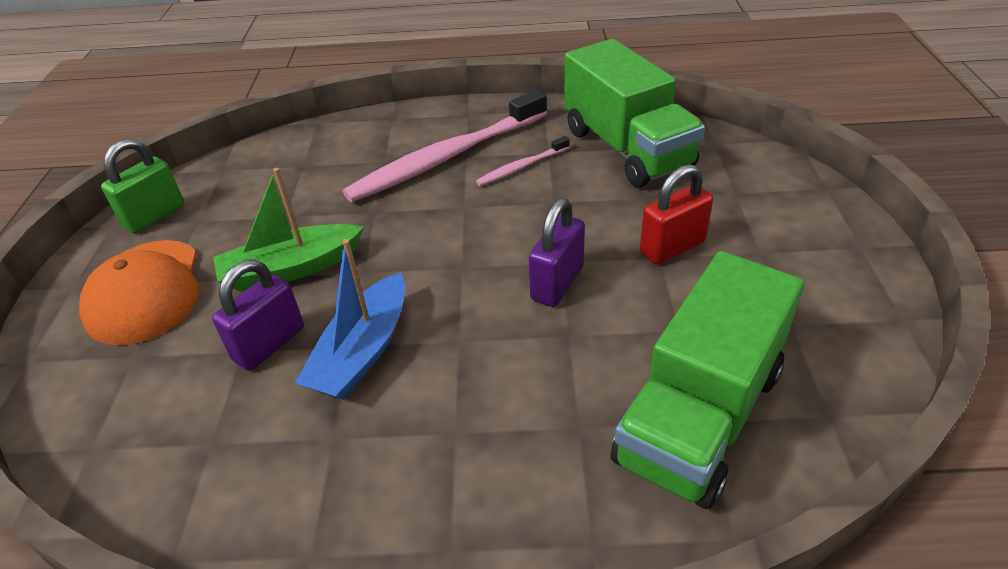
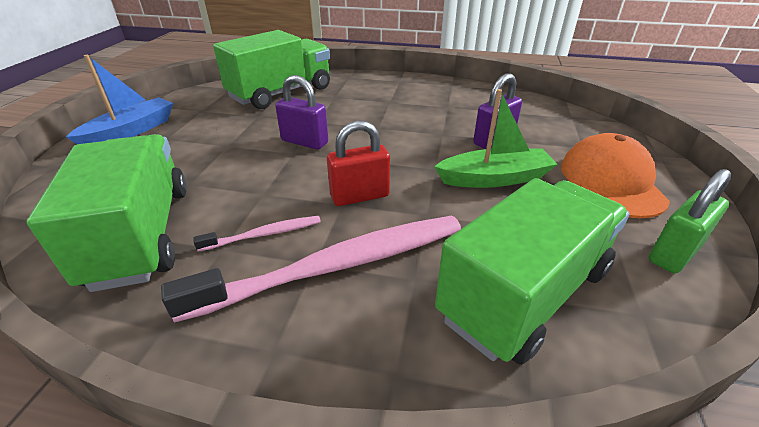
camera: 170 degrees left, 5 degrees down
(301, 166) = (524, 293): none -> green truck
(363, 352) = (434, 130): blue boat -> blue boat (131, 131)
(557, 283) = (304, 142): purple padlock -> purple padlock turned 75 degrees clockwise
(672, 247) = (213, 148): red padlock -> red padlock (359, 196)

